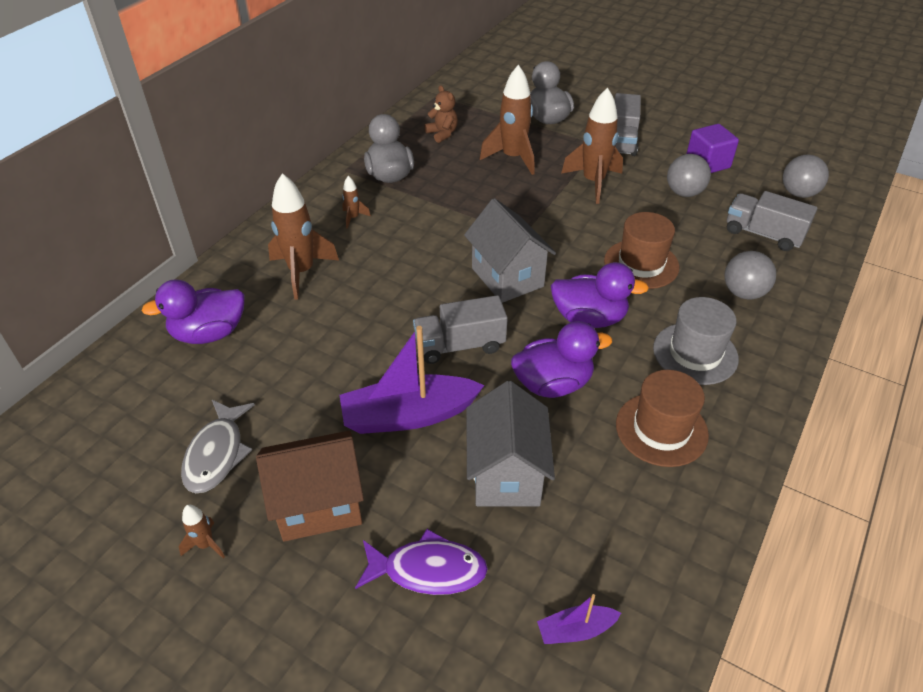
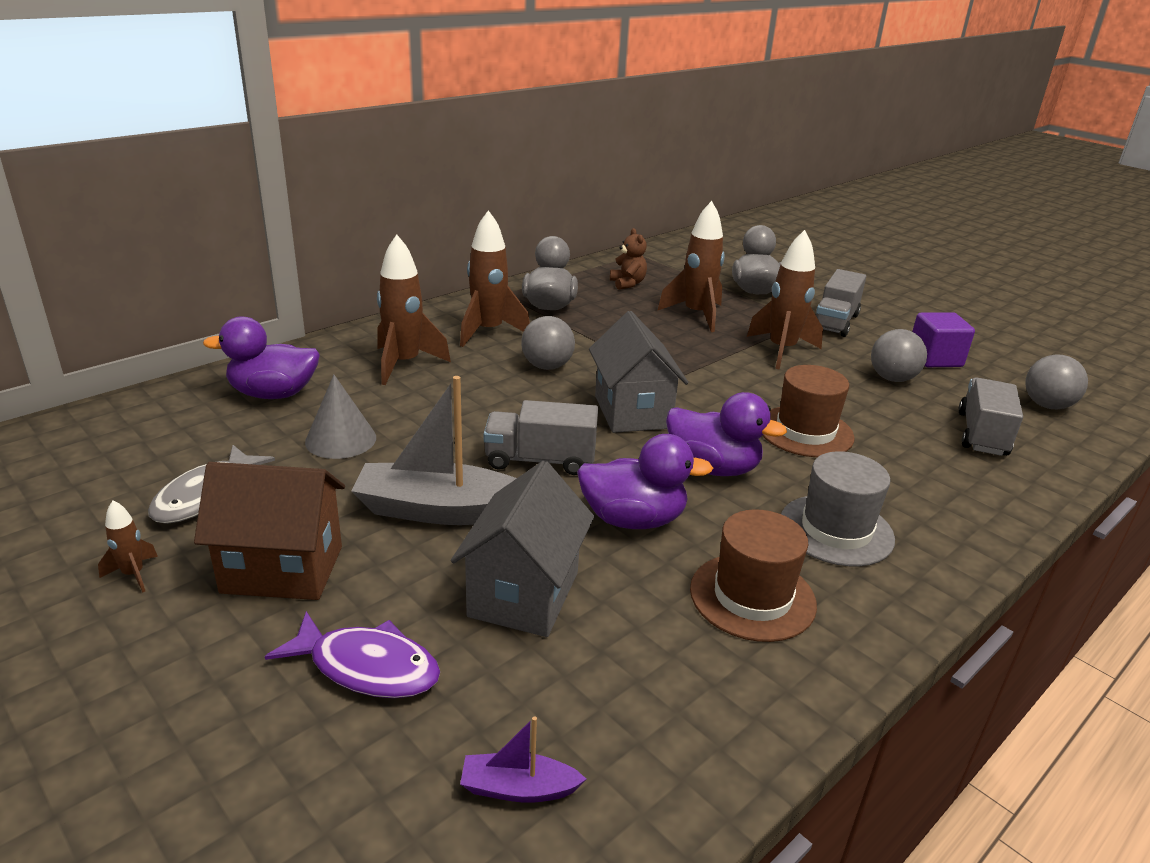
camera: 15 degrees right, 15 degrees down
(293, 367) = (341, 439): none -> grey cone
(353, 218) = (488, 332): brown rocket -> brown rocket, size x2.14
(408, 415) = (441, 510): purple boat -> grey boat
(743, 293) = (930, 484): grey ball -> grey ball (547, 366)
(763, 234) = (982, 434): grey truck -> grey truck turned 60 degrees clockwise

